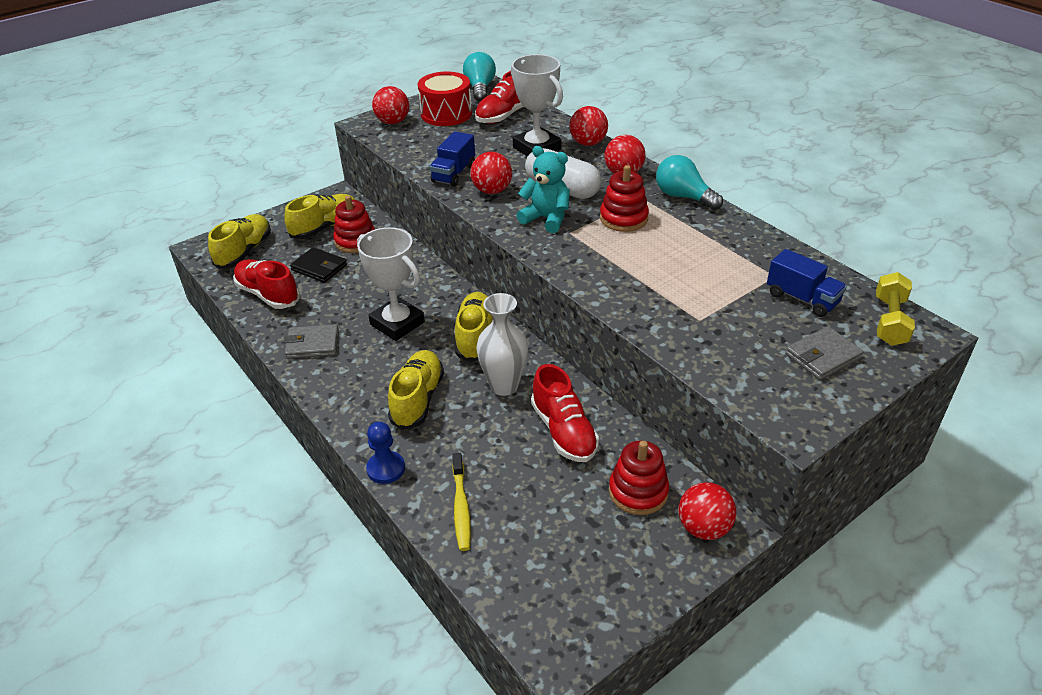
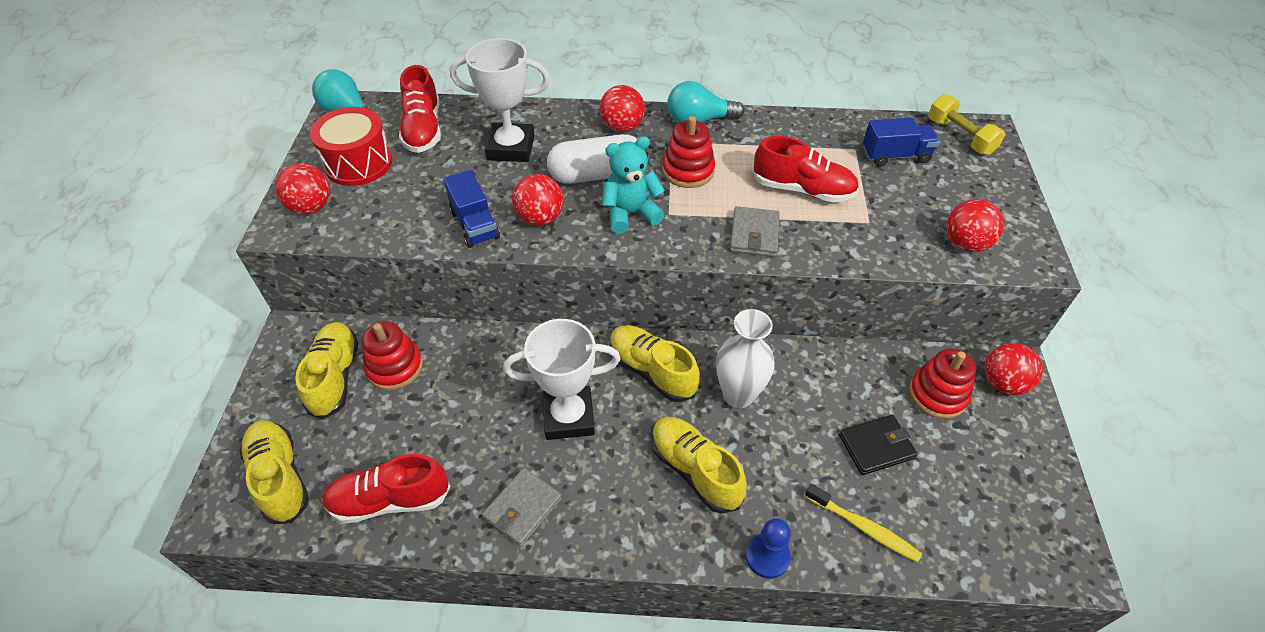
camera: 50 degrees left, 10 degrees up
(319, 268) = (400, 425): black wallet -> black wallet (876, 446)
(564, 431) = (831, 393): red shoe -> red shoe (802, 189)
(588, 143) = (547, 115): red ball -> red ball (965, 243)
(822, 356) = (970, 193): grey wallet -> grey wallet (754, 234)

